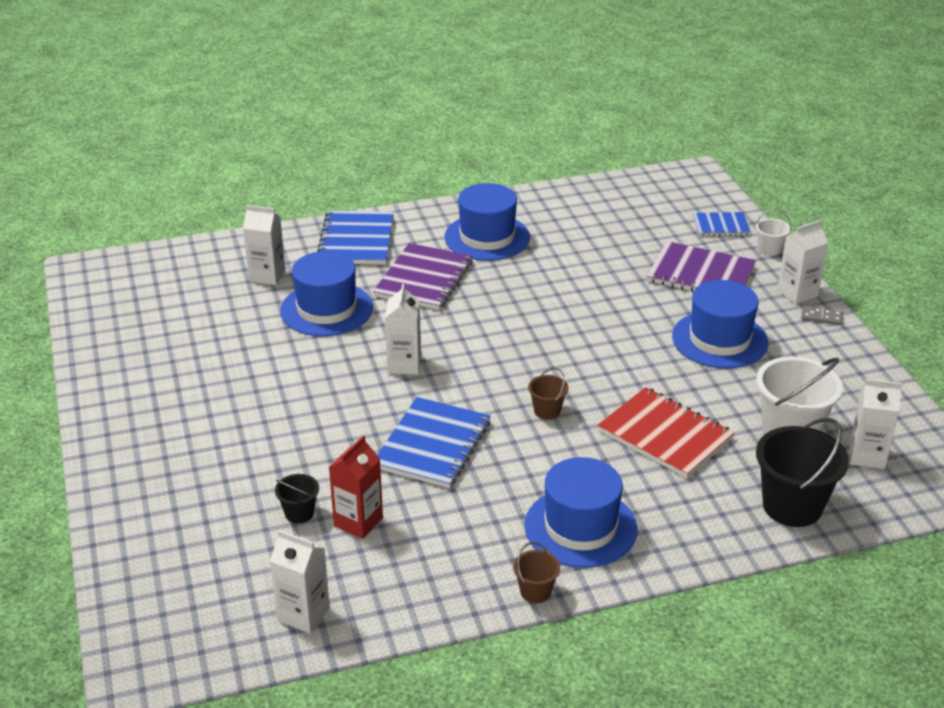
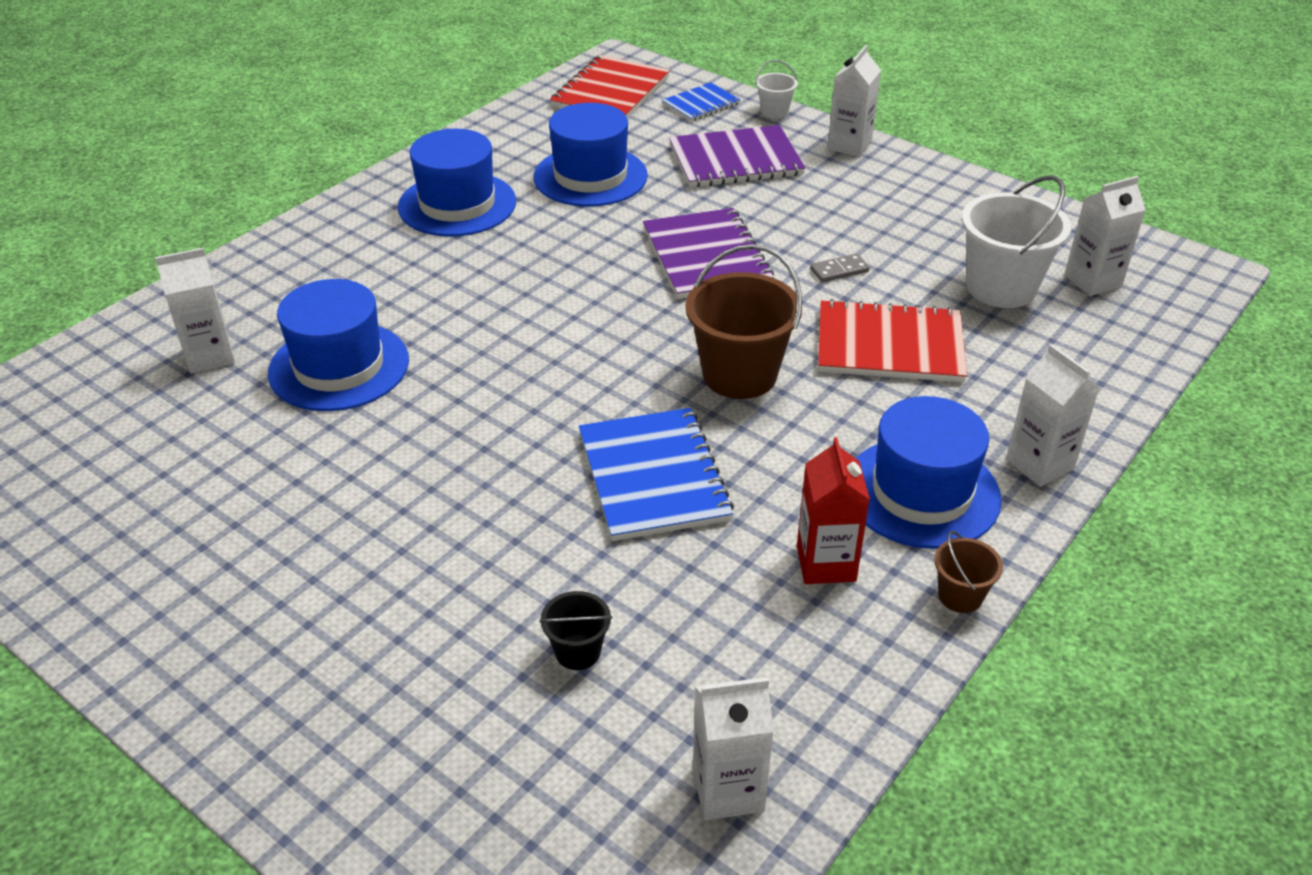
camera: 35 degrees left, 5 degrees up
(356, 240) = (292, 266): blue notebook -> none
(358, 522) = (666, 622): red carton -> red carton (826, 563)
(404, 364) = (513, 393): white carton -> white carton (1039, 464)
(423, 279) = (429, 281): purple notebook -> purple notebook (706, 257)
(547, 411) = (739, 375): brown bucket -> brown bucket, size x2.04
(666, 195) = (611, 92): none -> red notebook
(719, 339) = (829, 221): blue hat -> blue hat (590, 176)
(792, 506) = (1090, 364): black bucket -> none
(821, 317) = (898, 161): grey domino -> grey domino (839, 270)

